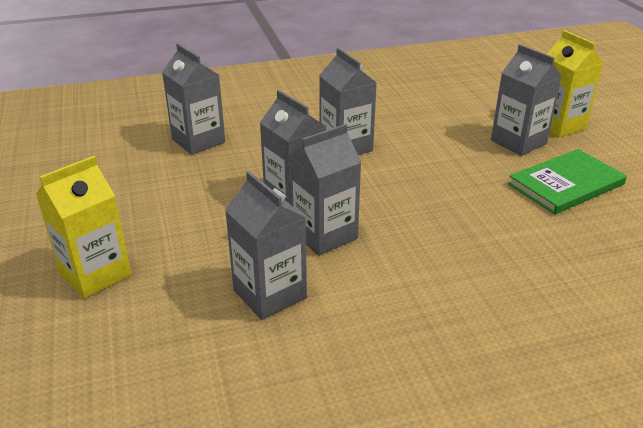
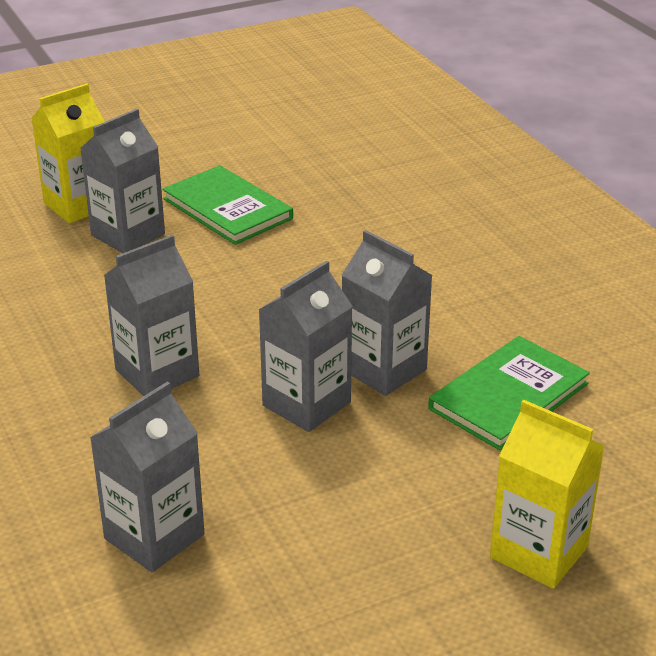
camera: 100 degrees left, 0 degrees up
(269, 294) = (508, 396): grey carton -> green book

